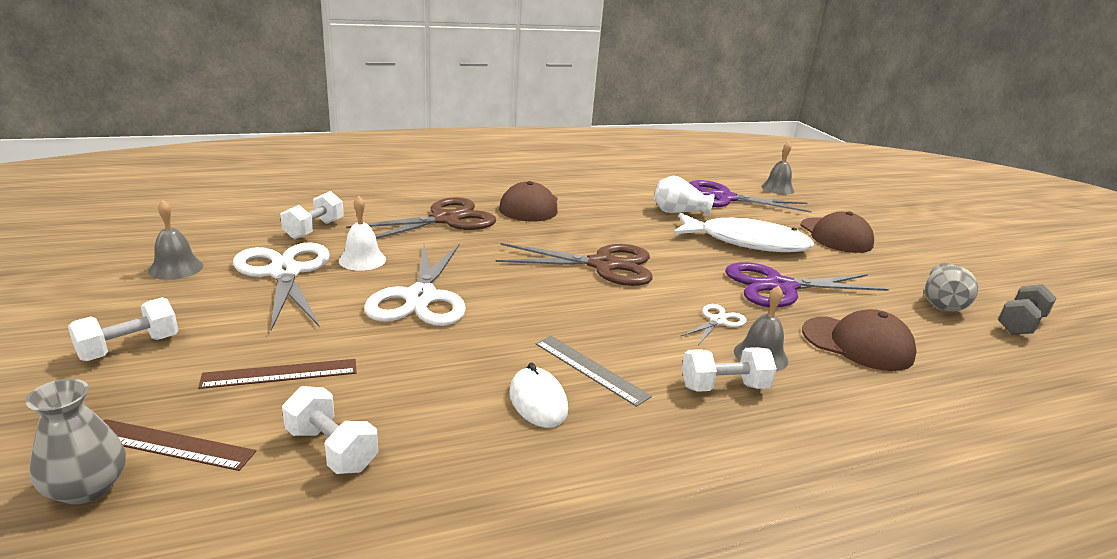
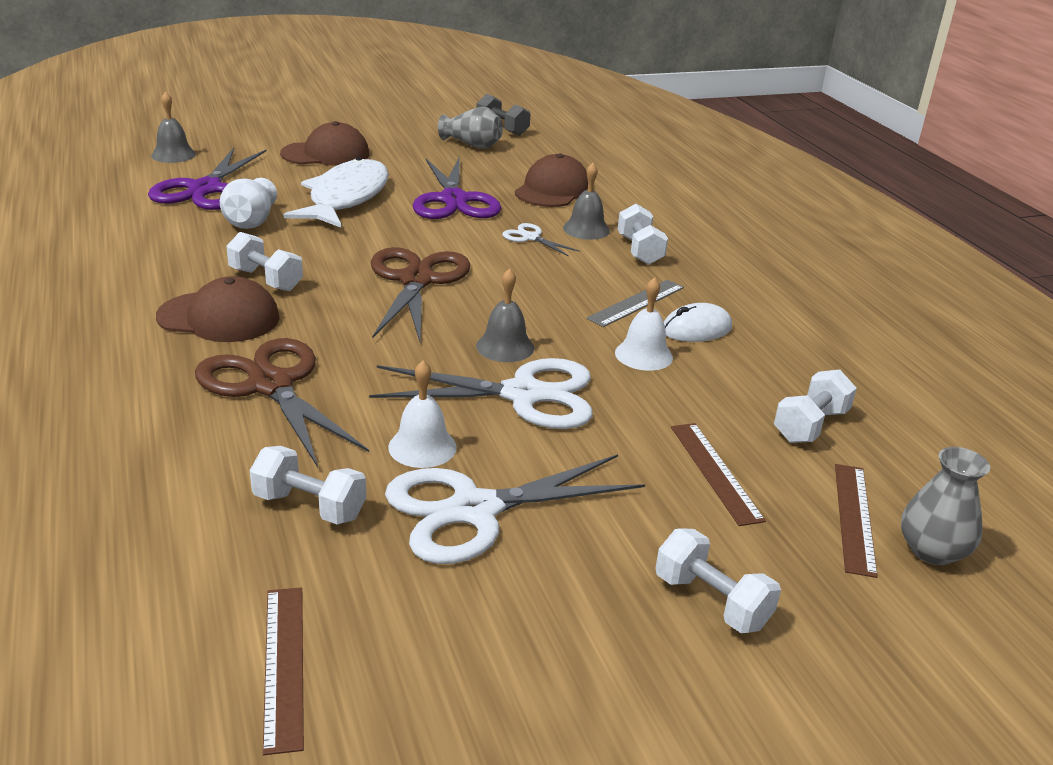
camera: 90 degrees left, 5 degrees up
(176, 268) = (477, 628): grey bell -> grey bell (505, 347)
(190, 224) = (284, 665): none -> brown ruler
(482, 361) = (643, 355): none -> white bell
(586, 217) = (266, 280): none -> white dumbbell

